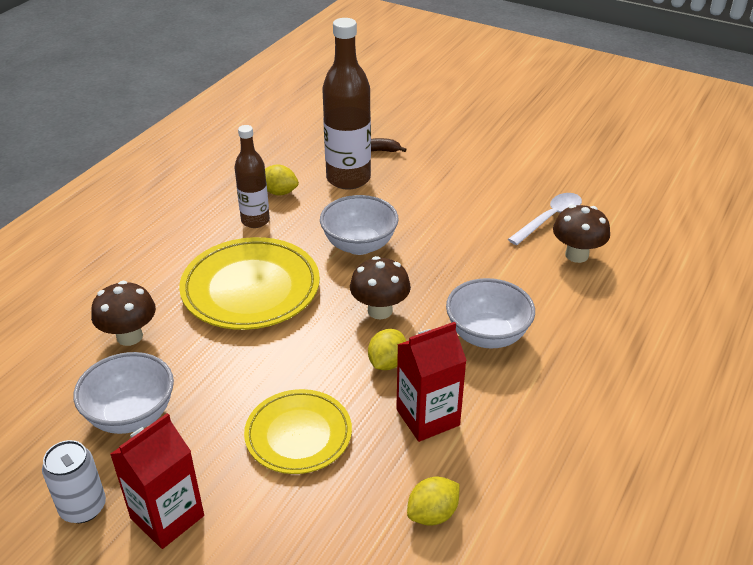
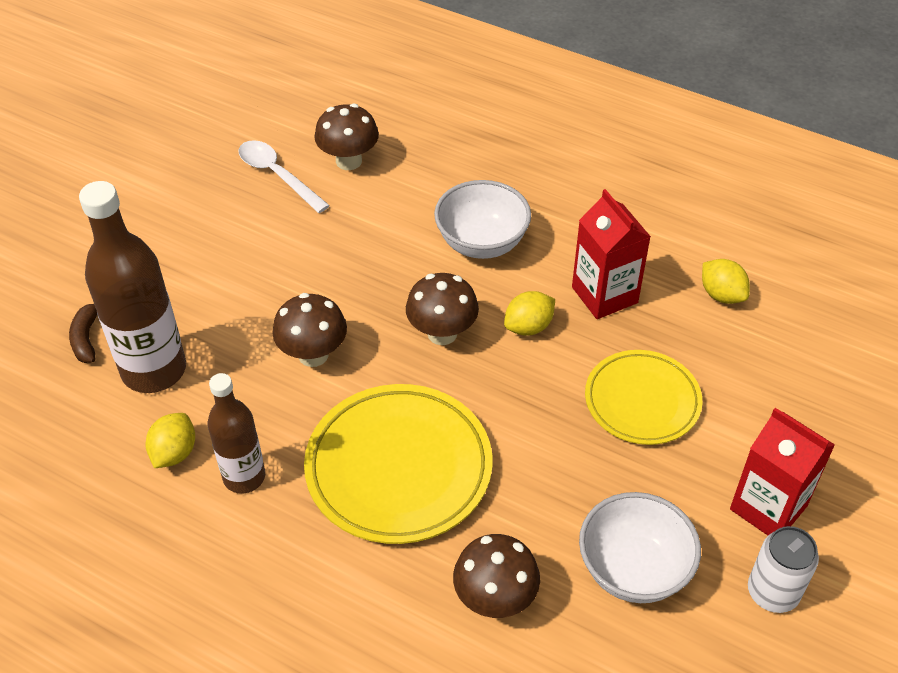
camera: 90 degrees left, 10 degrees up
(359, 245) = (313, 355): white bowl -> brown mushroom
(387, 363) = (528, 327): yellow lemon -> yellow lemon turned 60 degrees counterclockwise

